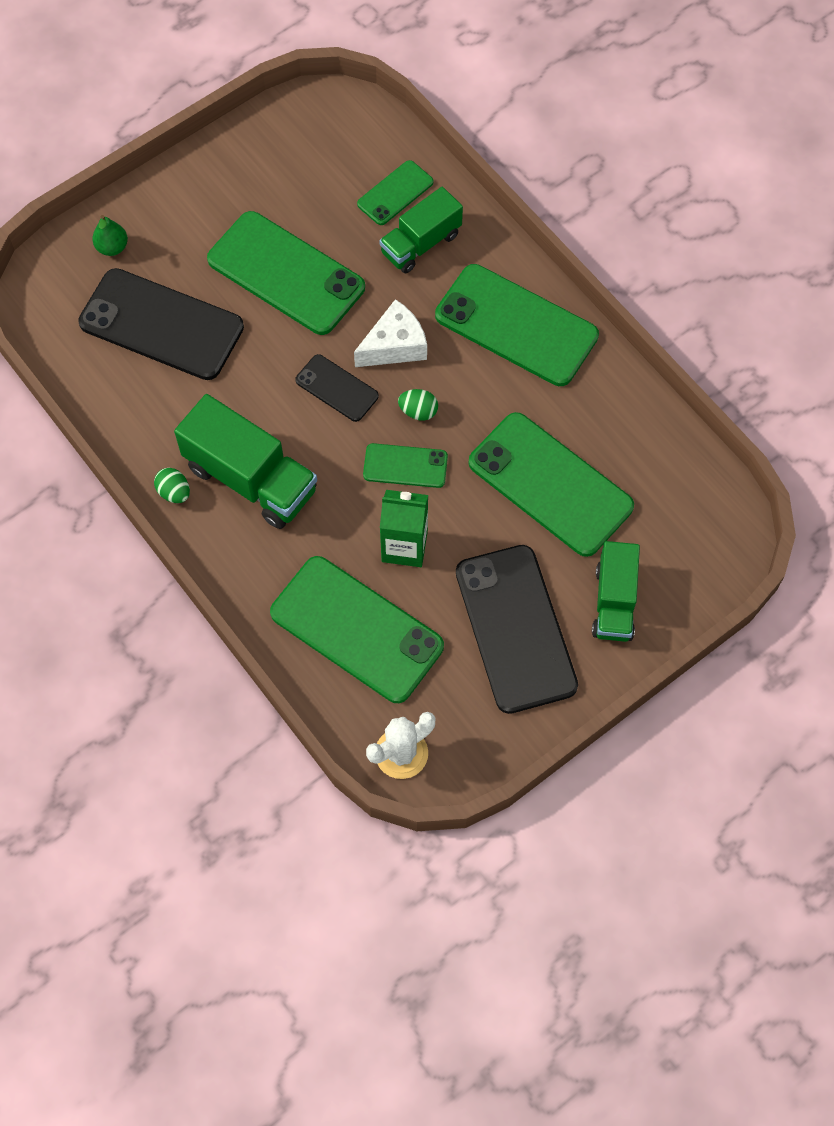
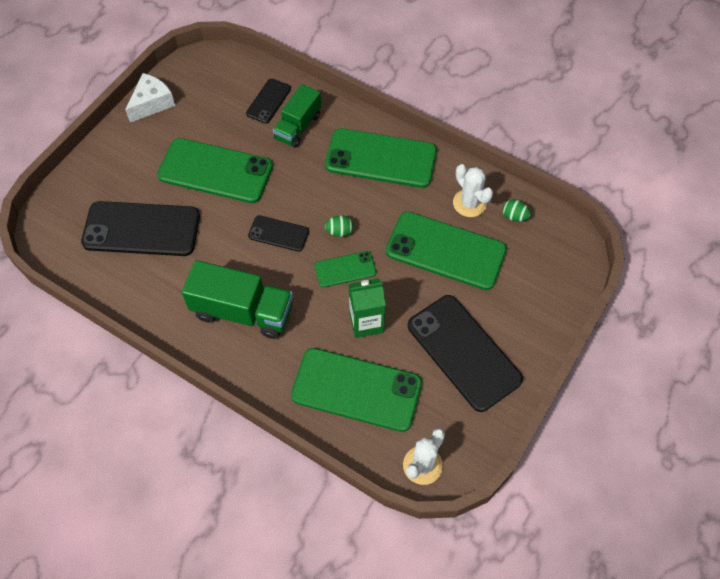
camera: 20 degrees left, 5 degrees down
(112, 247) = (88, 189): green pear -> none
(174, 492) = (192, 338): green egg -> green egg (514, 216)
(394, 345) = (306, 195): white cheese -> white cheese (152, 103)
(395, 193) = (268, 101): green phone -> black phone
(612, 428) = (469, 203): none -> white cactus
(614, 602) = (520, 313): green truck -> none

